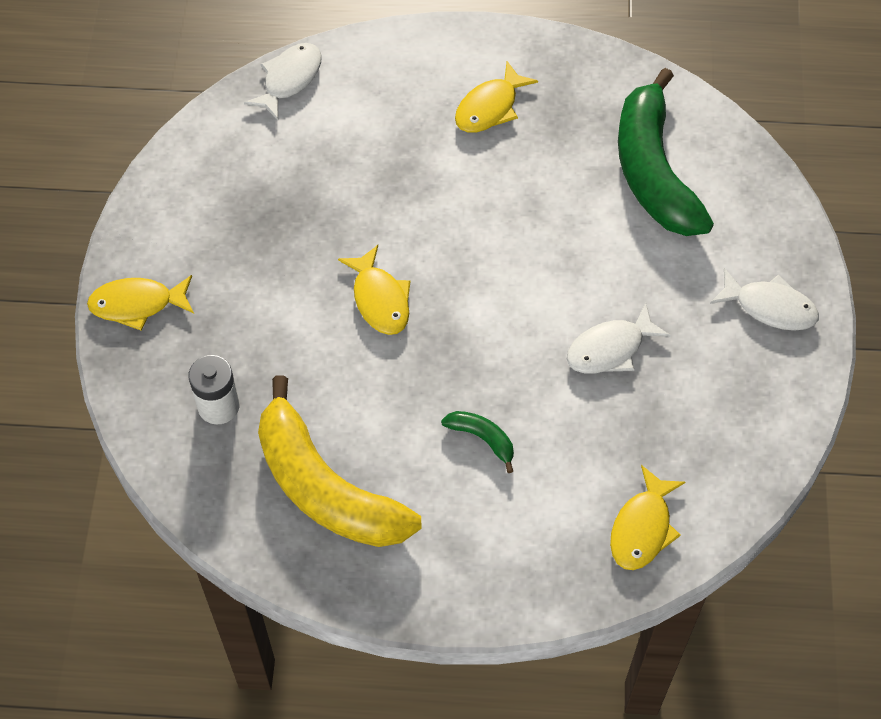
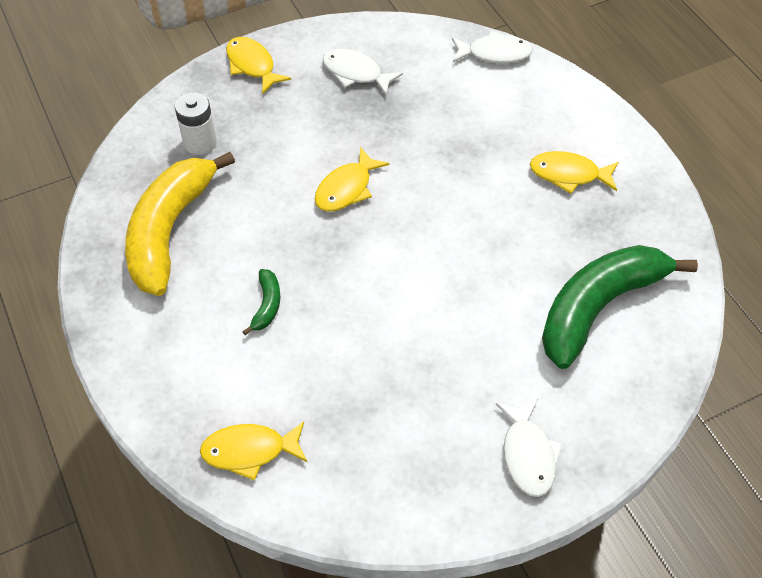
camera: 60 degrees right, 5 degrees down
(610, 349) = (403, 353): white fish -> white fish (356, 73)

